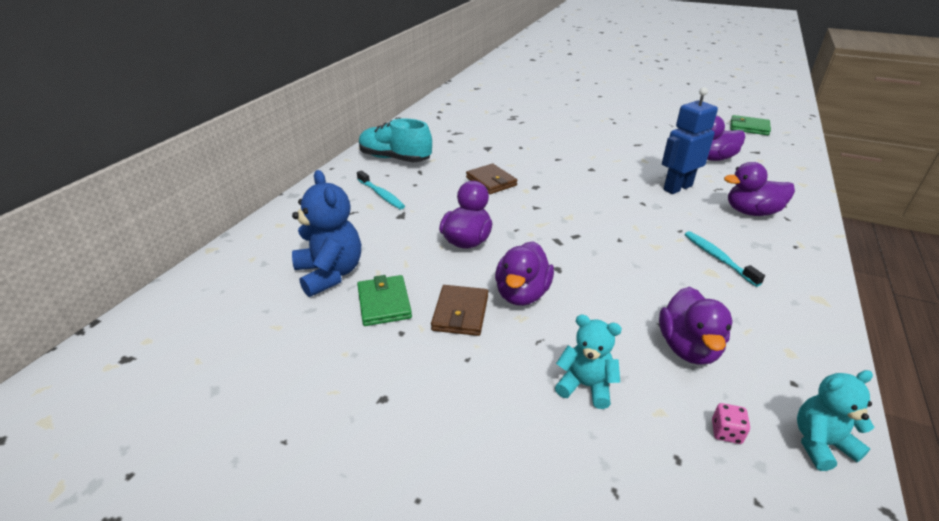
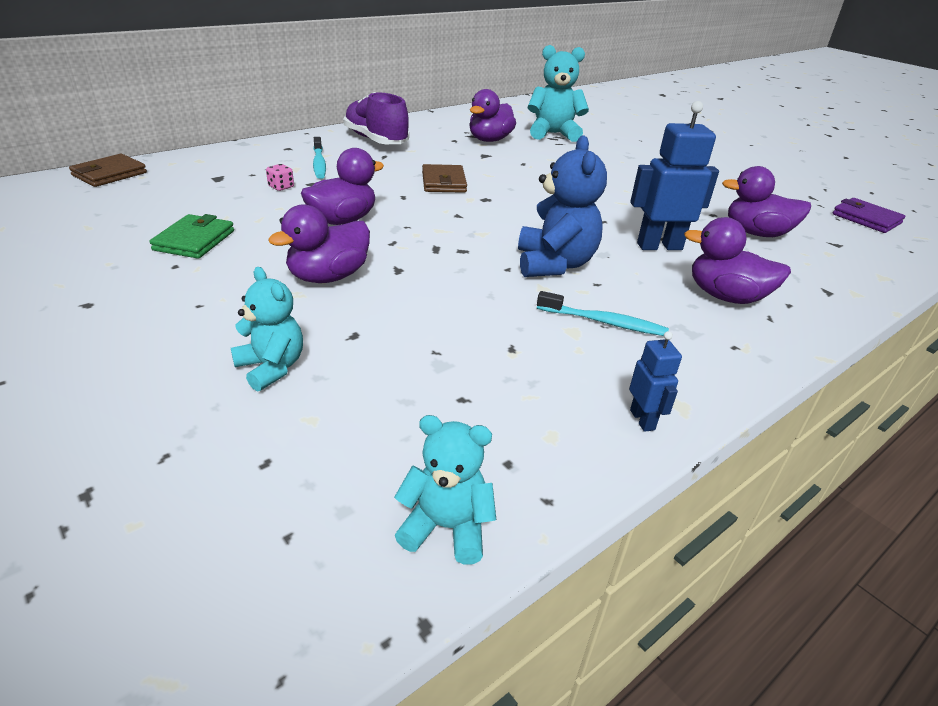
camera: 25 degrees right, 0 degrees up
(330, 274) = (184, 206): blue teddy bear -> blue teddy bear (554, 264)
(395, 158) = (376, 140): turquoise shoe -> purple shoe
(460, 313) = (247, 270): brown wallet -> brown wallet (109, 174)
(508, 115) = (553, 134): none -> turquoise teddy bear
(688, 348) = (431, 382): purple duck -> purple duck (489, 140)
(718, 258) = (604, 322): turquoise toothbrush -> turquoise toothbrush turned 105 degrees clockwise
(726, 432) = (353, 466): pink dice -> pink dice (281, 187)
(749, 128) = (866, 219): green wallet -> purple wallet
(815, 318) = (642, 420): none -> blue robot

